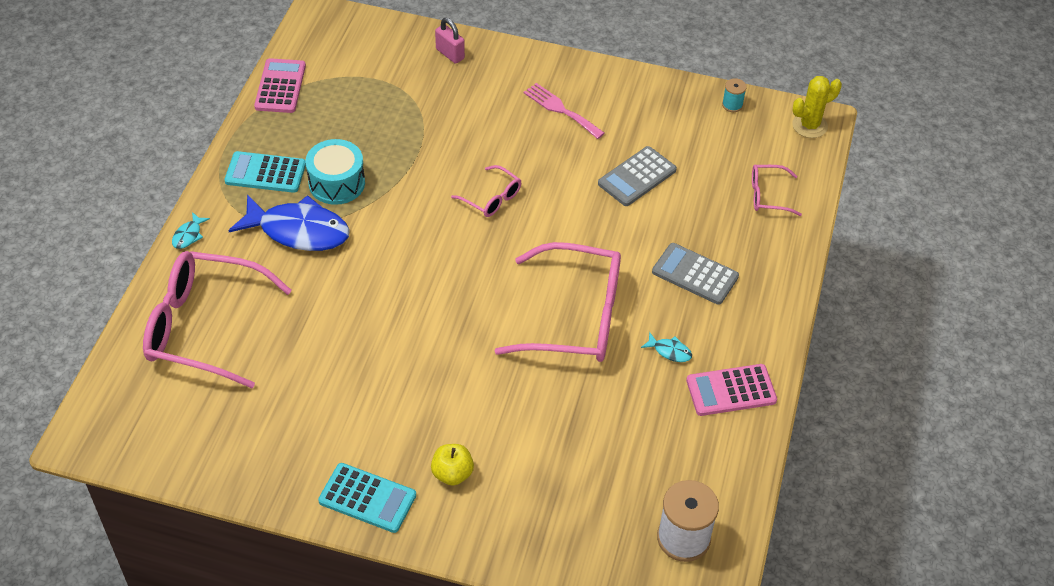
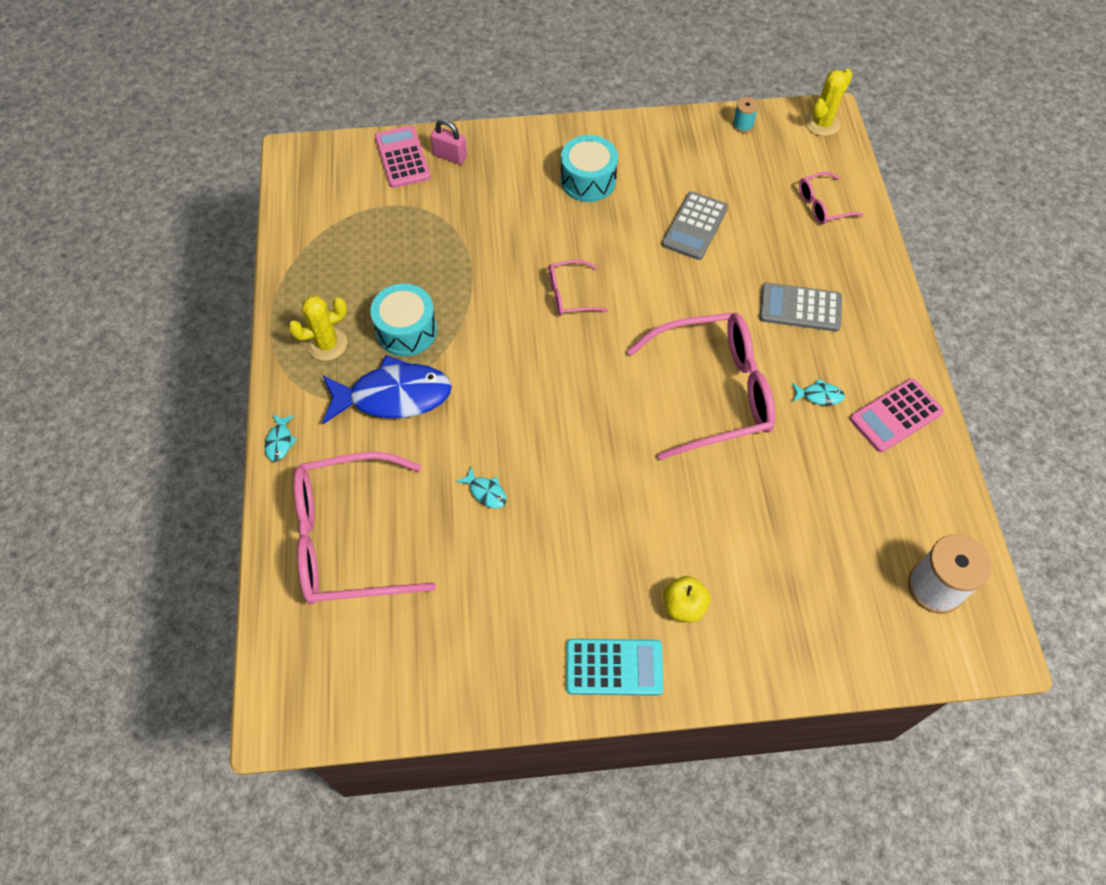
camera: 20 degrees left, 10 degrees up
(265, 173) = (327, 344): turquoise calculator -> yellow cactus
(280, 86) = (295, 244): pink calculator -> pink calculator (402, 157)
(335, 330) = (486, 492): none -> turquoise fish
(492, 198) = (569, 295): pink glasses -> pink glasses turned 150 degrees clockwise
(561, 110) = (588, 180): pink fork -> turquoise drum

